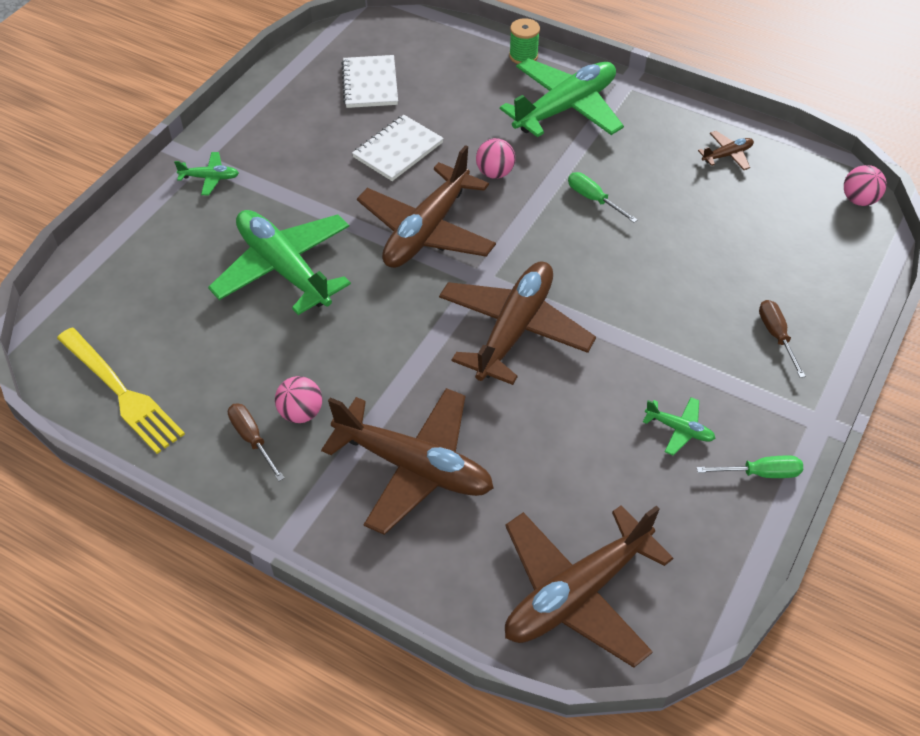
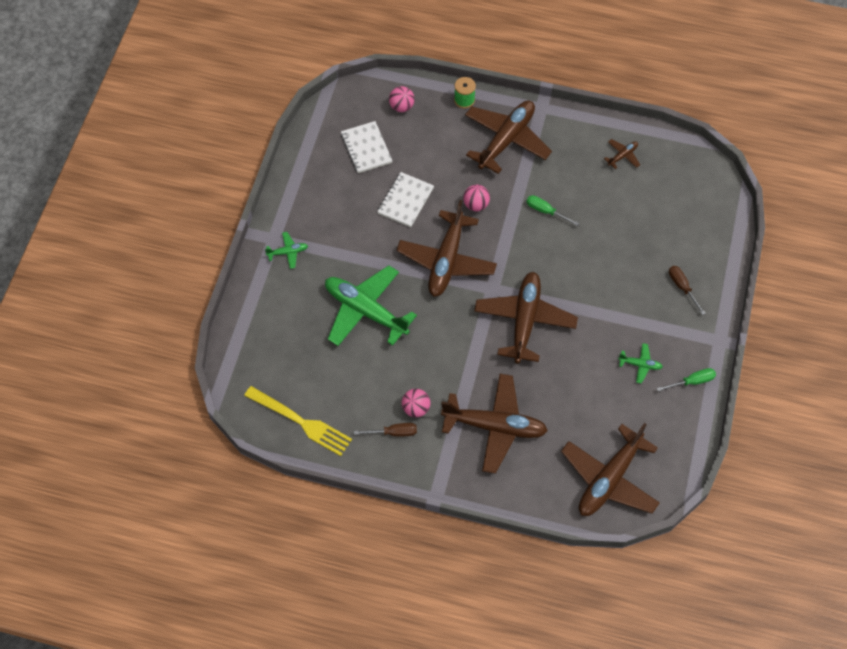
camera: 15 degrees left, 10 degrees up
(252, 439) = (393, 432): brown screwdriver -> brown screwdriver turned 135 degrees clockwise
(565, 108) = (506, 140): green plane -> brown plane
(859, 200) = (713, 173): pink ball -> pink ball (401, 106)

